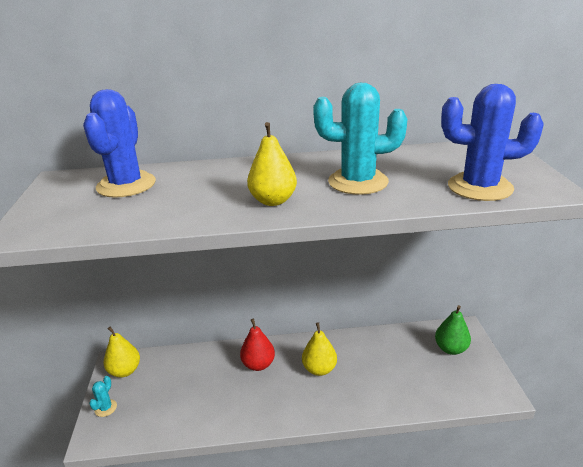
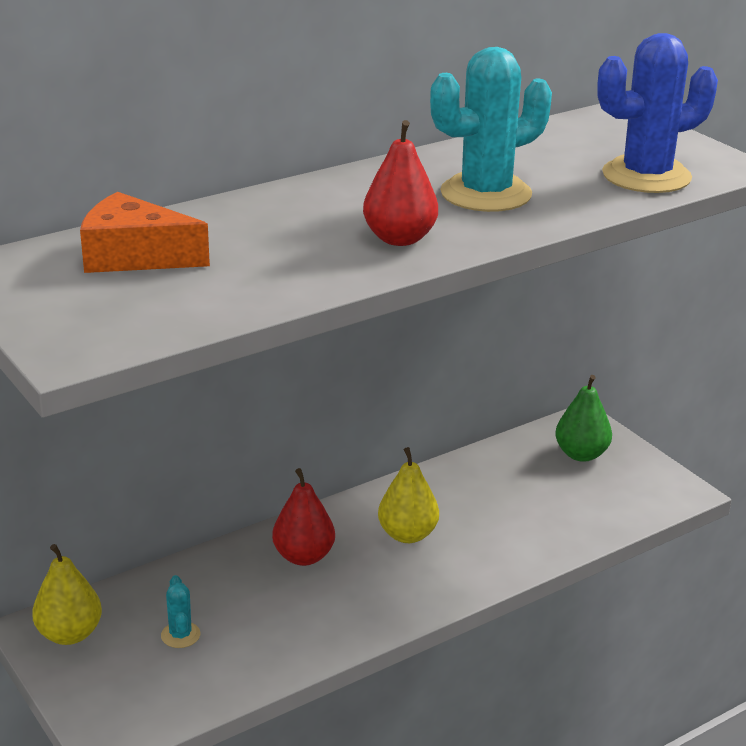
camera: 30 degrees left, 0 degrees up
(105, 408) = (89, 693): turquoise cactus -> turquoise cactus (180, 635)
(126, 185) = (134, 256): blue cactus -> orange cheese
(273, 201) = (399, 239): yellow pear -> red pear

